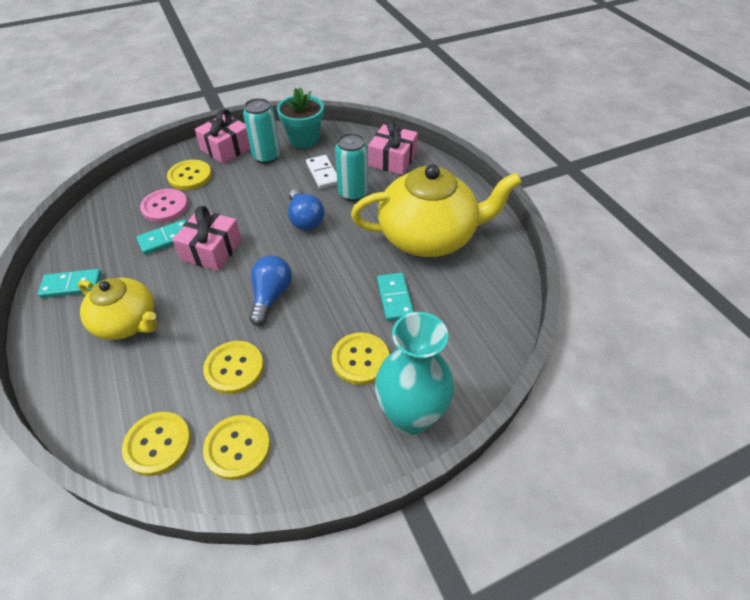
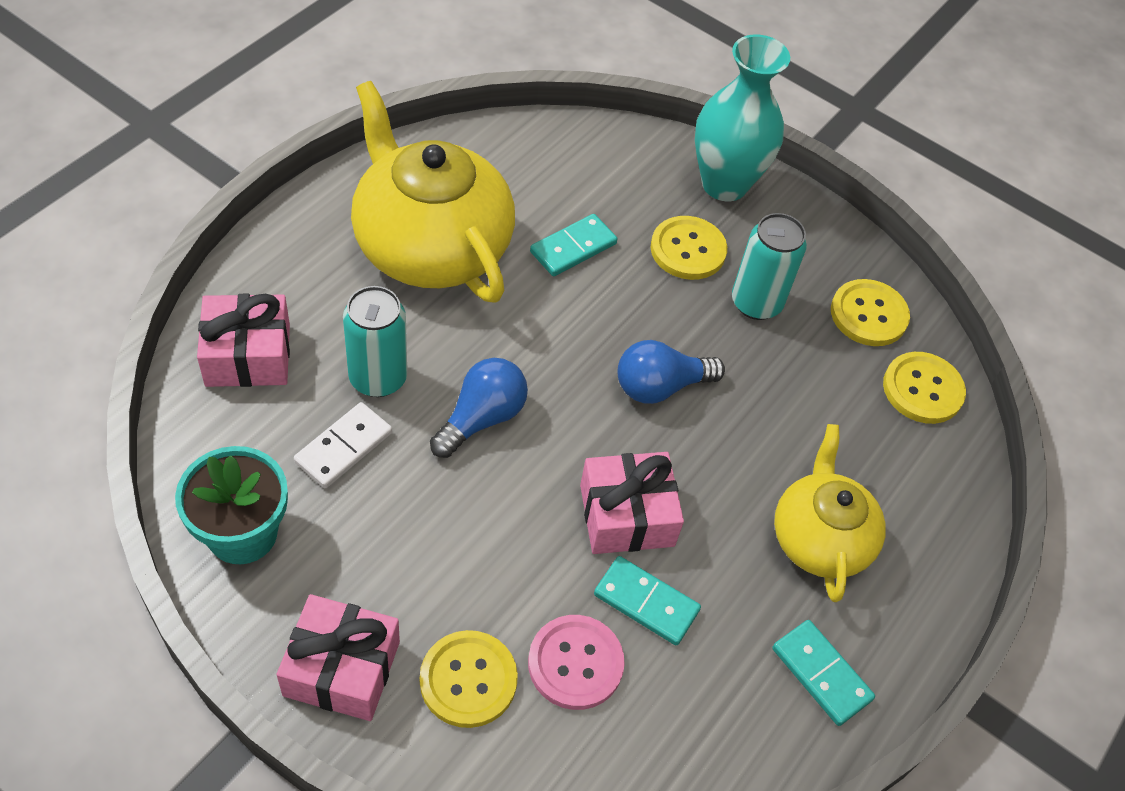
camera: 125 degrees left, 5 degrees up
(234, 368) = (789, 369): yellow button -> none
(266, 157) = (336, 572): turquoise can -> turquoise can (756, 303)

